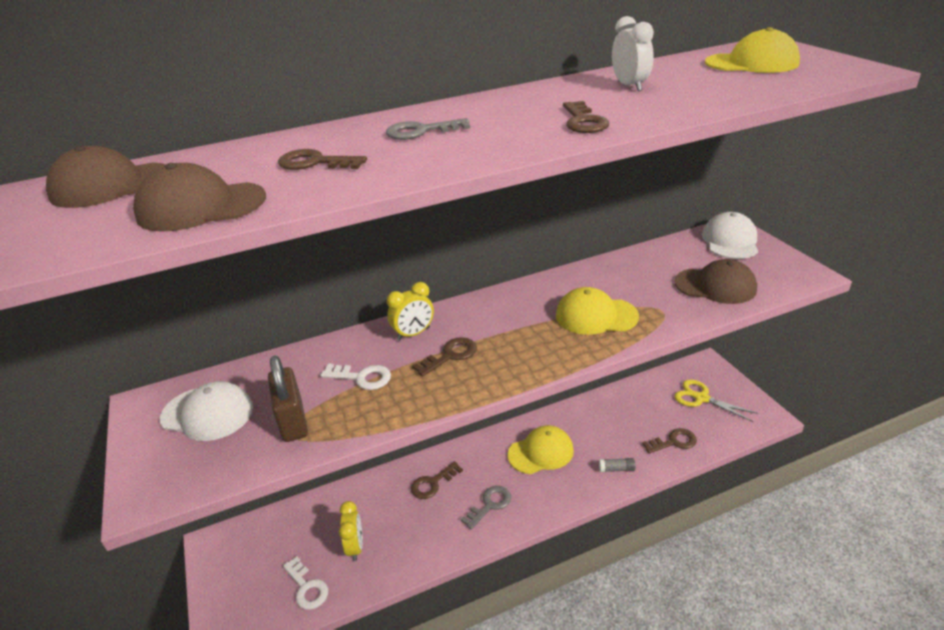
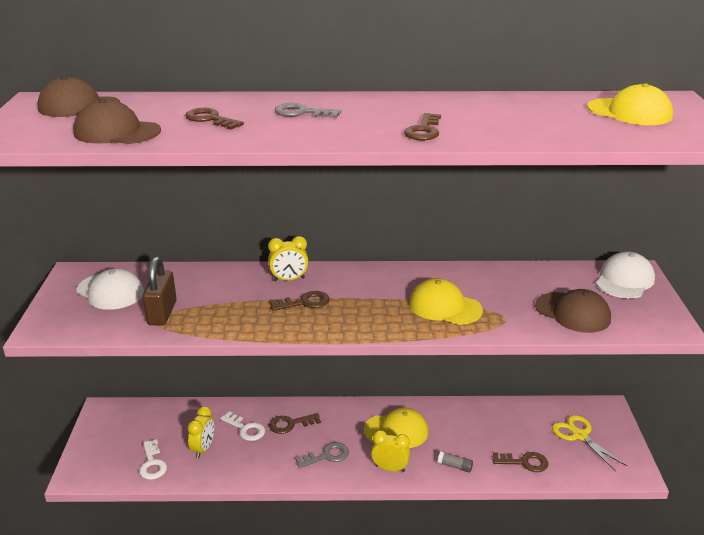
camera: 20 degrees right, 5 degrees down
(362, 377) = (229, 299): white key -> white key (245, 429)
(559, 495) = (390, 468): none -> yellow clock
(629, 86) = (498, 111): white clock -> none

